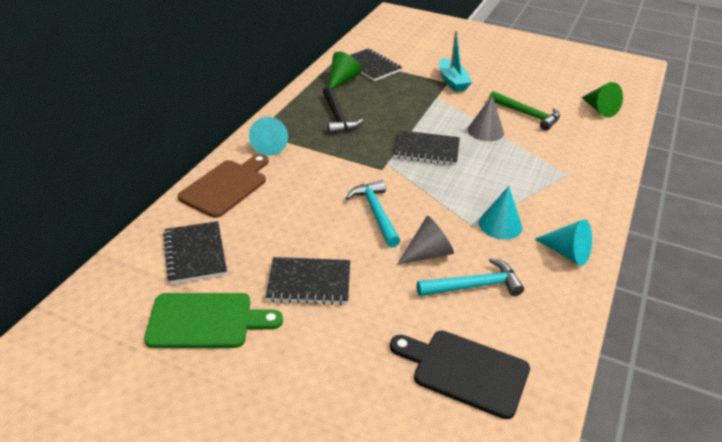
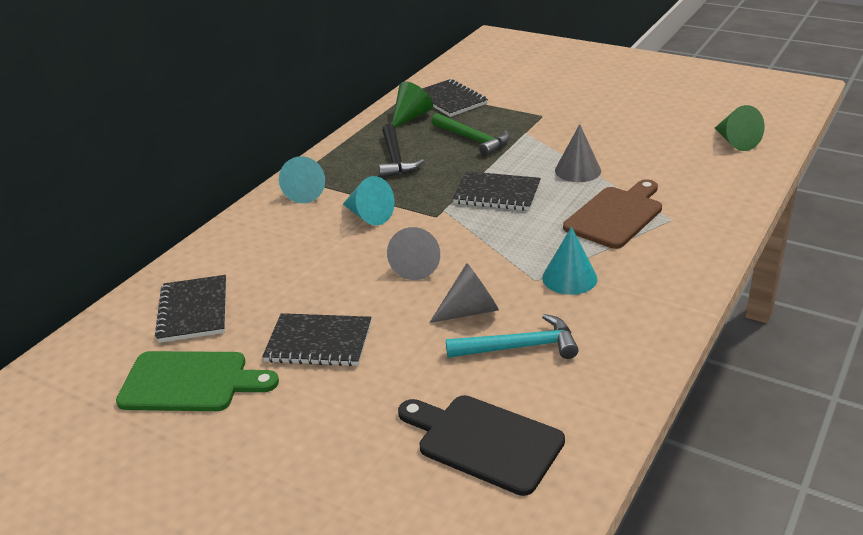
camera: 10 degrees right, 5 degrees down
(226, 186) = (245, 238): brown cutting board -> brown cutting board (616, 215)
(375, 213) = (417, 266): turquoise hammer -> grey cone
(452, 81) = (549, 114): turquoise boat -> none
(527, 114) = (637, 150): green hammer -> green hammer (473, 139)
(567, 253) = (648, 310): turquoise cone -> turquoise cone (368, 215)

